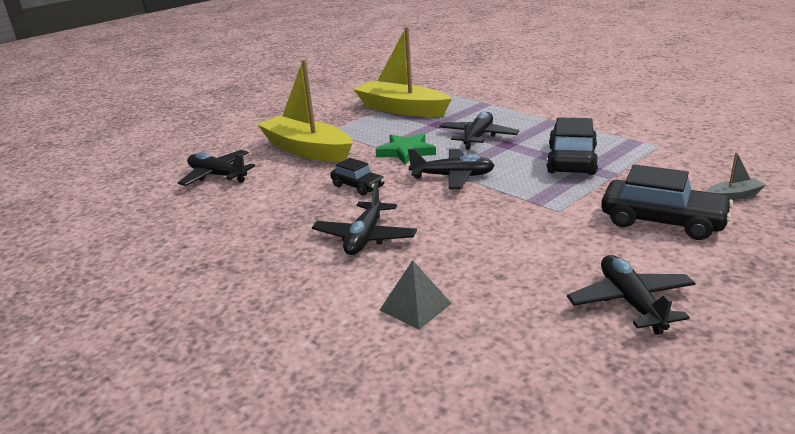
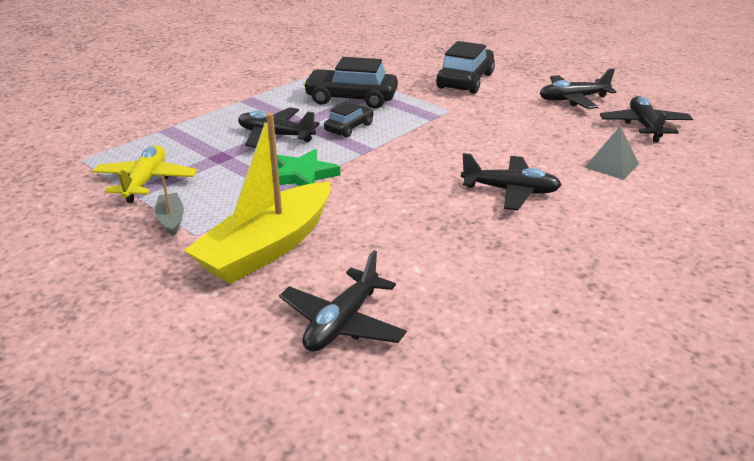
camera: 95 degrees left, 5 degrees up
(358, 186) = (394, 201): black car -> black car (349, 128)
(401, 109) = (146, 181): yellow boat -> yellow plane
(453, 177) = (377, 150): black plane -> black plane (644, 126)
(733, 196) = (425, 58): grey boat -> grey boat (171, 219)

